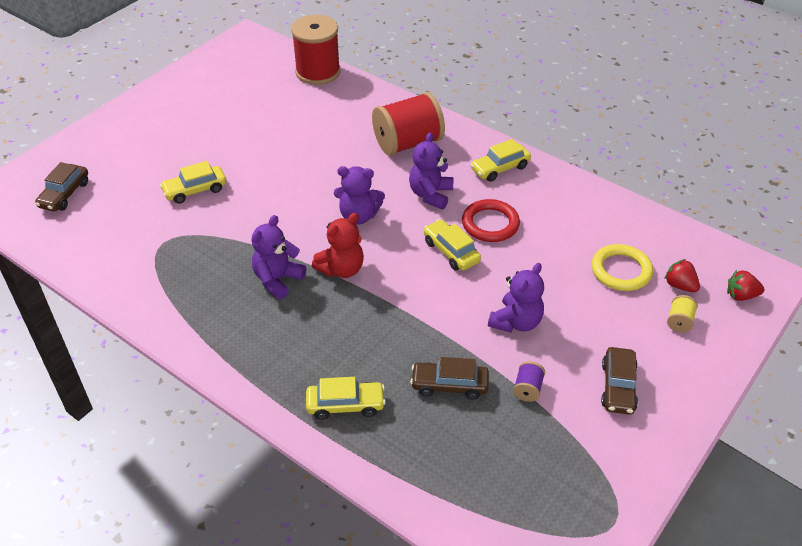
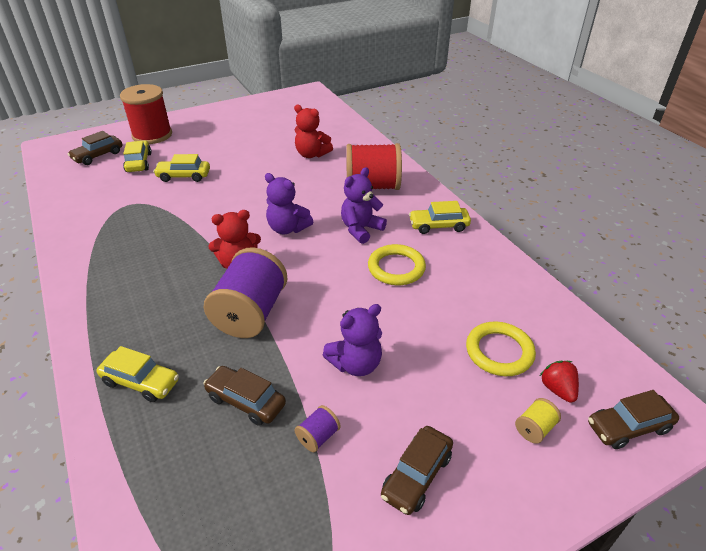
camera: 25 degrees right, 5 degrees down
(278, 280) = (182, 257): purple teddy bear -> none
(316, 122) = (311, 154): none -> red teddy bear
(318, 72) = (341, 123): red spool -> red spool (152, 135)
(392, 311) = (250, 313): none -> purple spool
(451, 251) = (343, 280): yellow car -> yellow car (139, 162)
(490, 224) = (396, 268): red ring -> yellow ring
(741, 295) = (628, 427): red strawberry -> brown car

